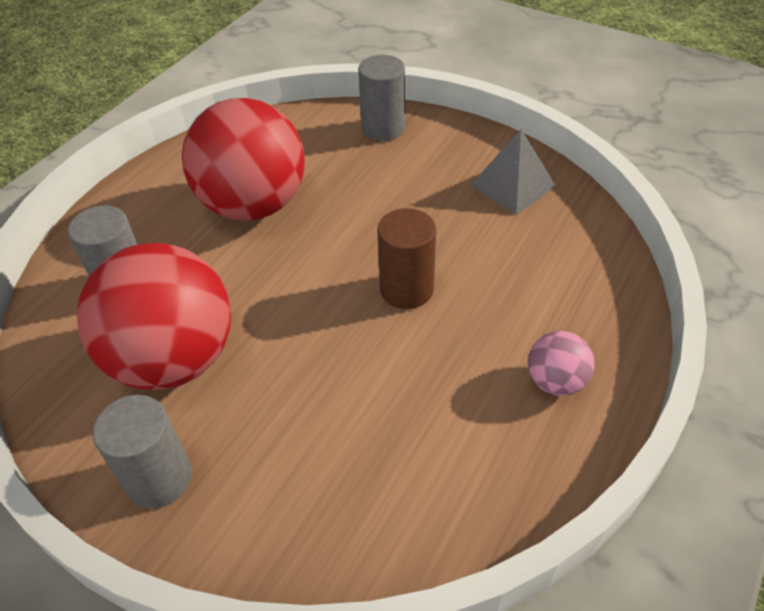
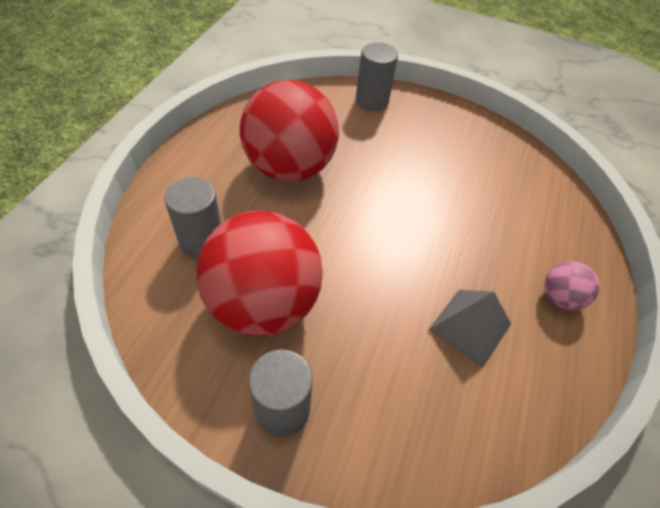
camera: 15 degrees left, 5 degrees up
(406, 289) = (430, 231): brown cylinder -> none
(512, 185) = (481, 144): grey pyramid -> grey pyramid (470, 326)

